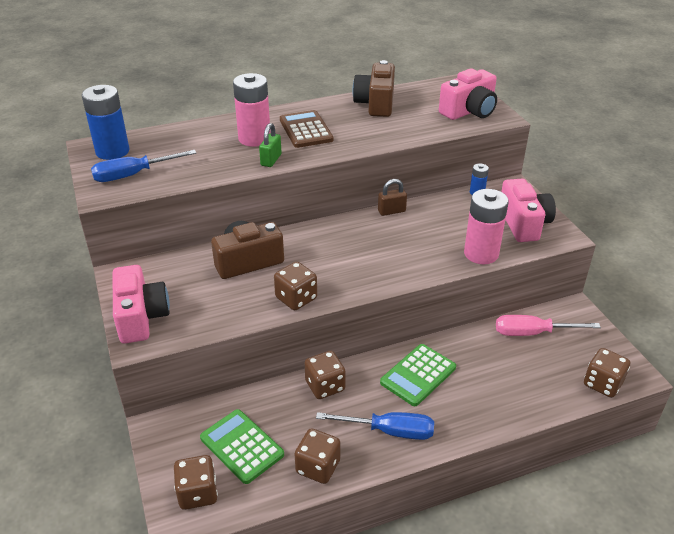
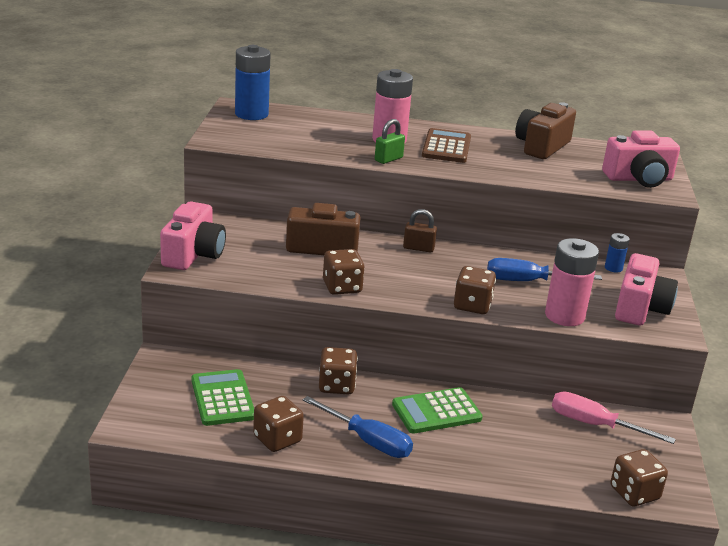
camera: 25 degrees right, 10 degrees down
(133, 175) = (253, 135): blue screwdriver -> blue screwdriver (527, 281)
(198, 493) = (158, 414): brown dice -> brown dice (472, 305)
(391, 211) = (502, 254): brown padlock -> brown padlock (418, 248)

